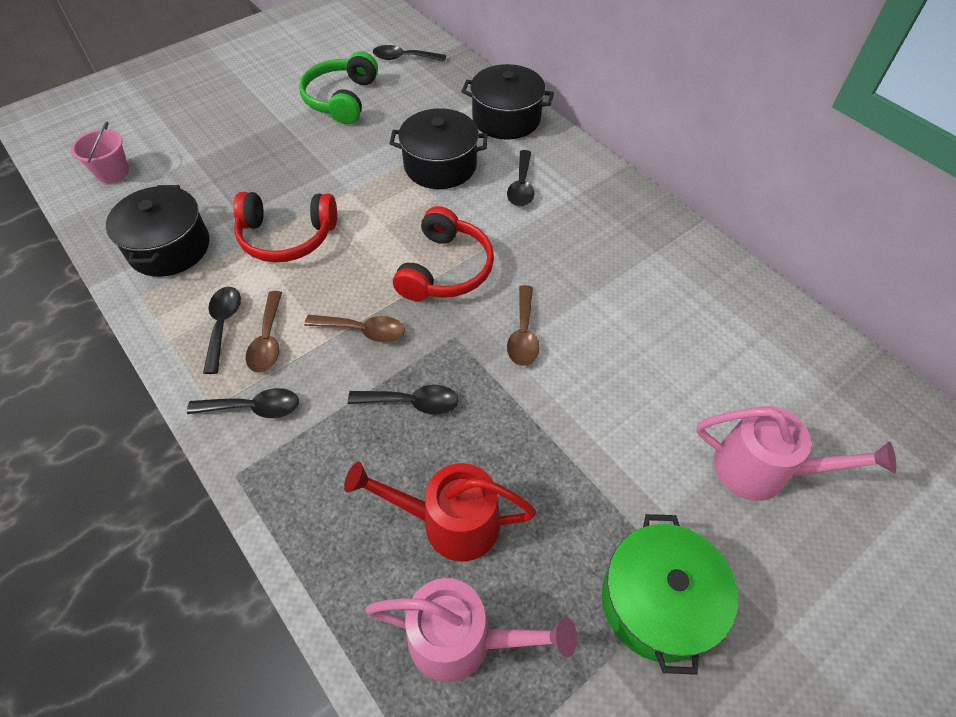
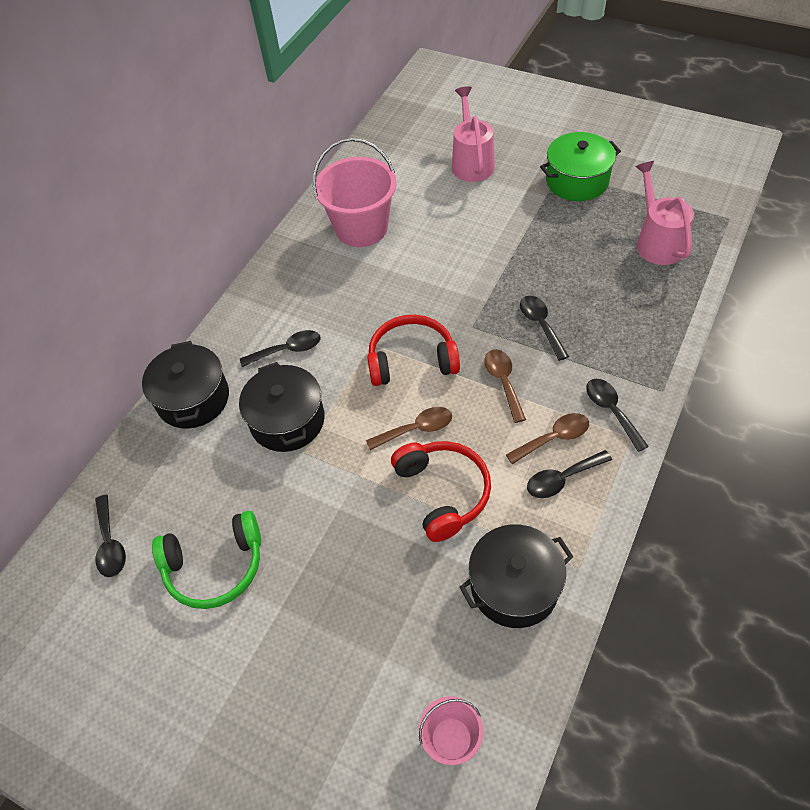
camera: 110 degrees left, 0 degrees up
(448, 522) = (603, 272): red watering can -> none
(523, 334) = (445, 291): brown spoon -> brown spoon (416, 429)
(672, 296) = (361, 228): none -> pink bucket

